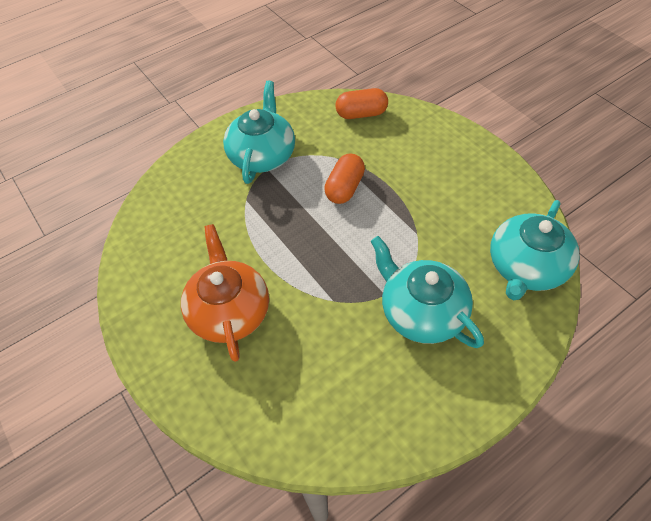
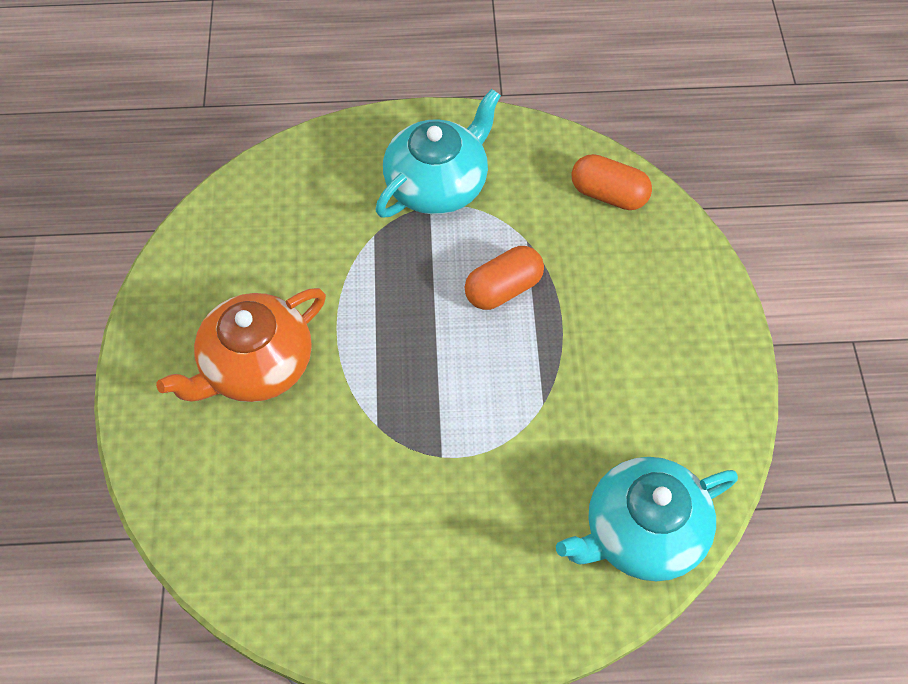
camera: 30 degrees right, 5 degrees up
(229, 311) = (255, 365): orange teapot -> orange teapot turned 150 degrees counterclockwise
(421, 312) = (466, 504): turquoise teapot -> none

